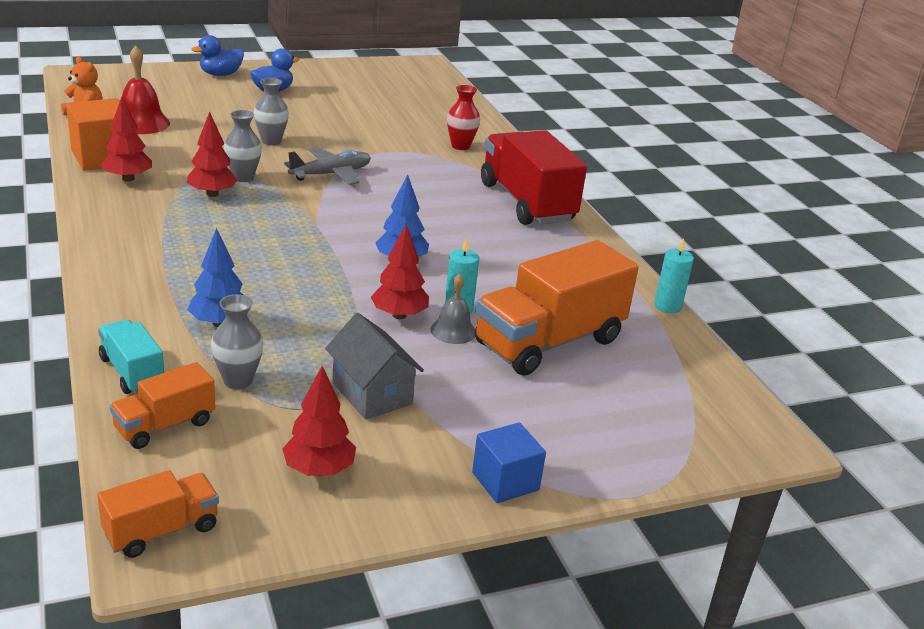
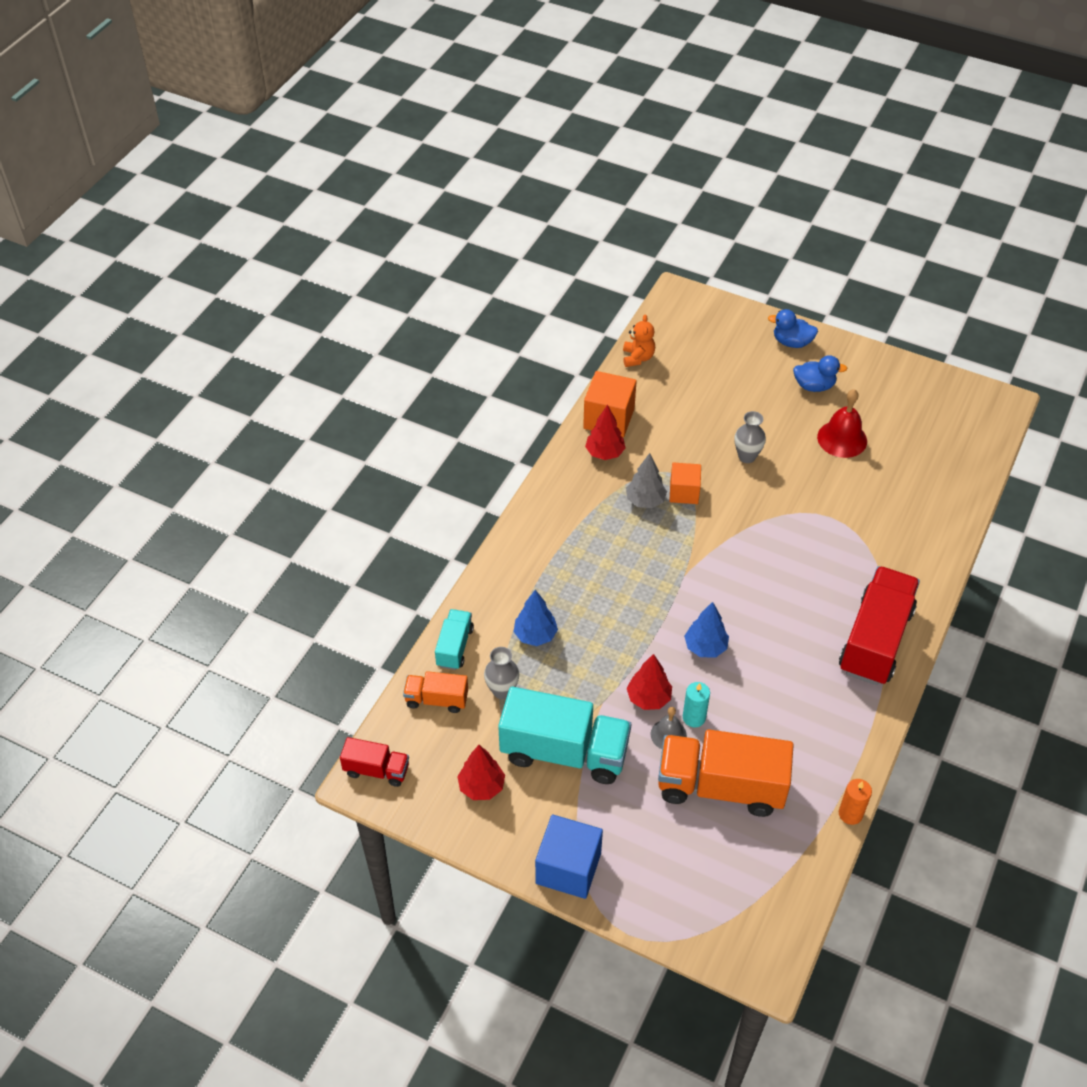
camera: 50 degrees right, 20 degrees up
(141, 123) = (670, 386): red bell -> red bell (842, 439)
(161, 530) = (376, 770): orange truck -> red truck
(212, 194) = (645, 501): red tree -> grey tree
(243, 177) = (684, 492): grey vase -> orange cube
(331, 174) = (753, 522): grey plane -> none
(372, 393) = (564, 752): grey house -> turquoise truck
(460, 146) = (899, 540): red vase -> none
(505, 481) = (568, 868): blue cube -> blue cube, size x1.53
(667, 306) = (850, 814): turquoise candle -> orange candle

